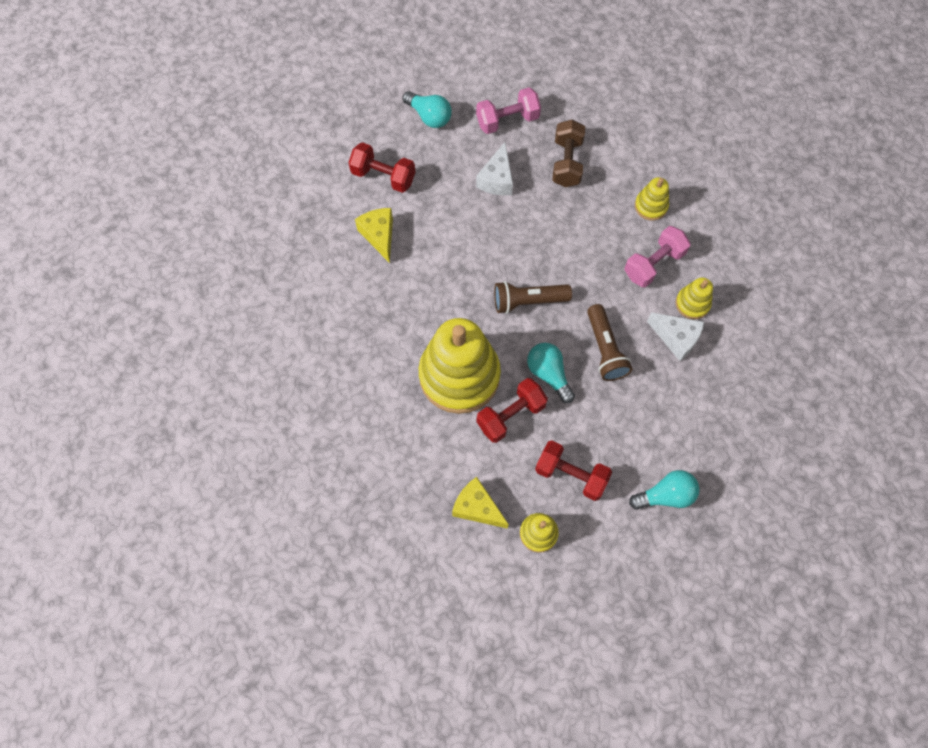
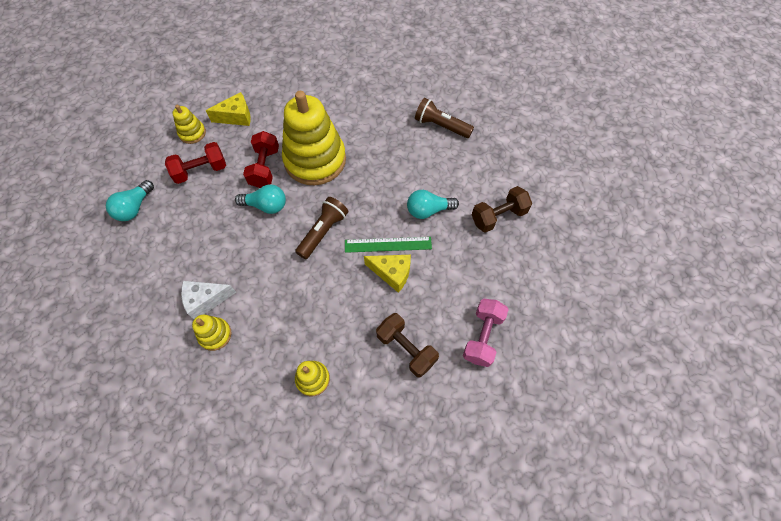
camera: 130 degrees right, 5 degrees down
(379, 236) = (451, 183): yellow cheese -> yellow cheese (392, 273)
(383, 176) = (498, 216): red dumbbell -> brown dumbbell
(429, 116) = (530, 282): turquoise light bulb -> turquoise light bulb (428, 210)
(491, 240) = (388, 245): none -> green ruler
(497, 179) = (434, 286): white cheese -> none
(605, 349) = (246, 250): brown flashlight -> brown flashlight (441, 126)
(653, 264) = (268, 336): pink dumbbell -> none

